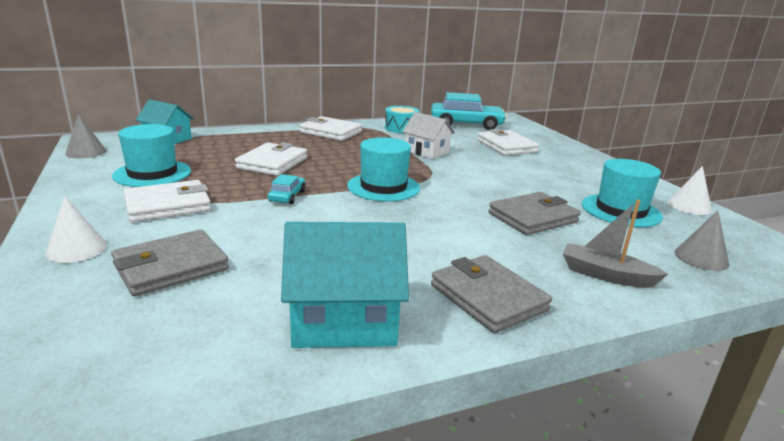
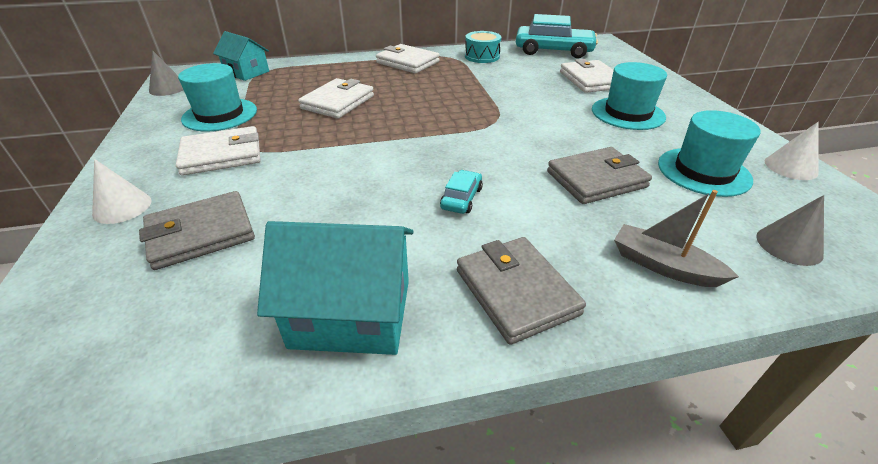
camera: 10 degrees right, 15 degrees up
(287, 196) = (340, 145): turquoise car -> turquoise car (461, 198)
(383, 187) = (442, 134): turquoise hat -> turquoise hat (627, 113)
(427, 152) = (501, 87): white house -> none

